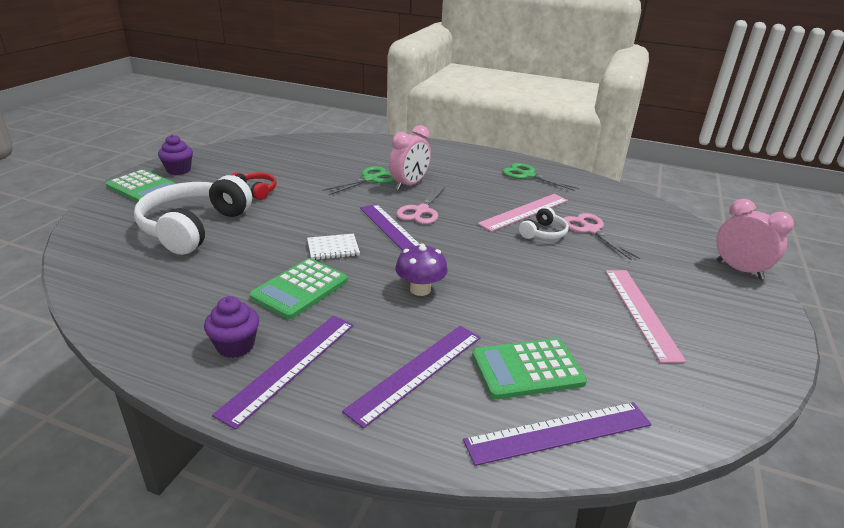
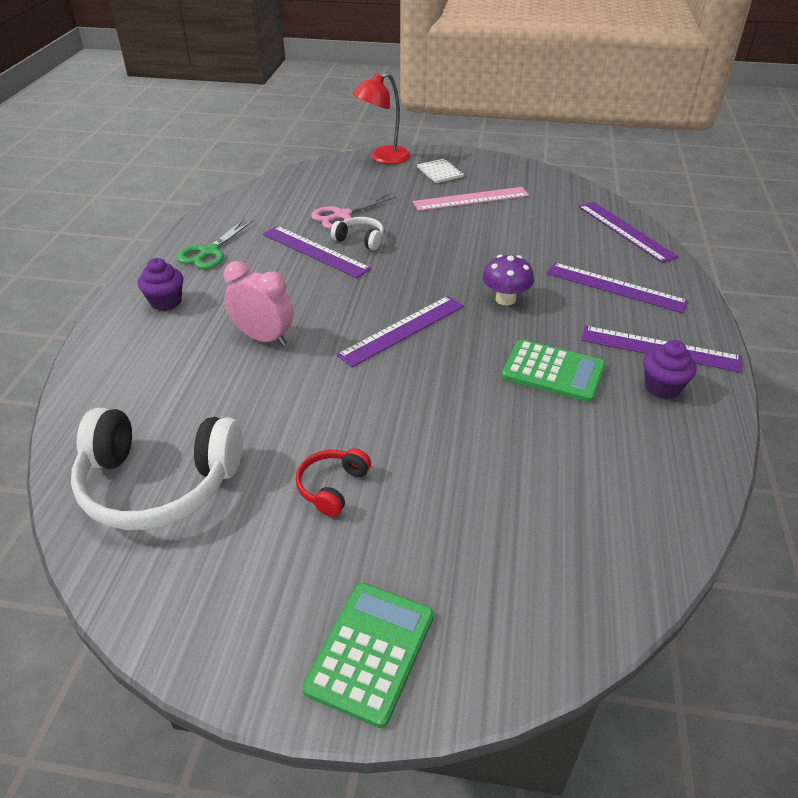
camera: 100 degrees left, 10 degrees up
(178, 170) = (273, 637): purple cupcake -> purple cupcake (166, 302)
(194, 227) = (475, 512): white headphones -> white headphones (158, 483)
(333, 248) = (462, 368): white notebook -> white notebook (440, 172)
(370, 179) = (253, 376): green scissors -> none
(421, 211) = (340, 318): pink scissors -> none
(524, 212) = (315, 251): pink ruler -> purple ruler
(527, 369) = (575, 243): green calculator -> none
(739, 269) = (383, 158): pink clock -> red lamp

